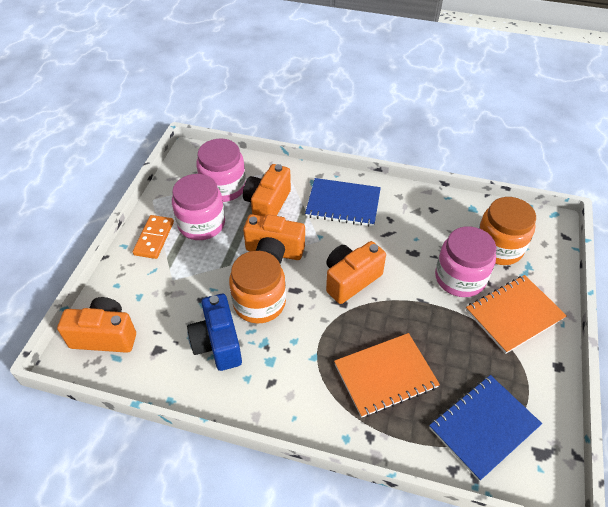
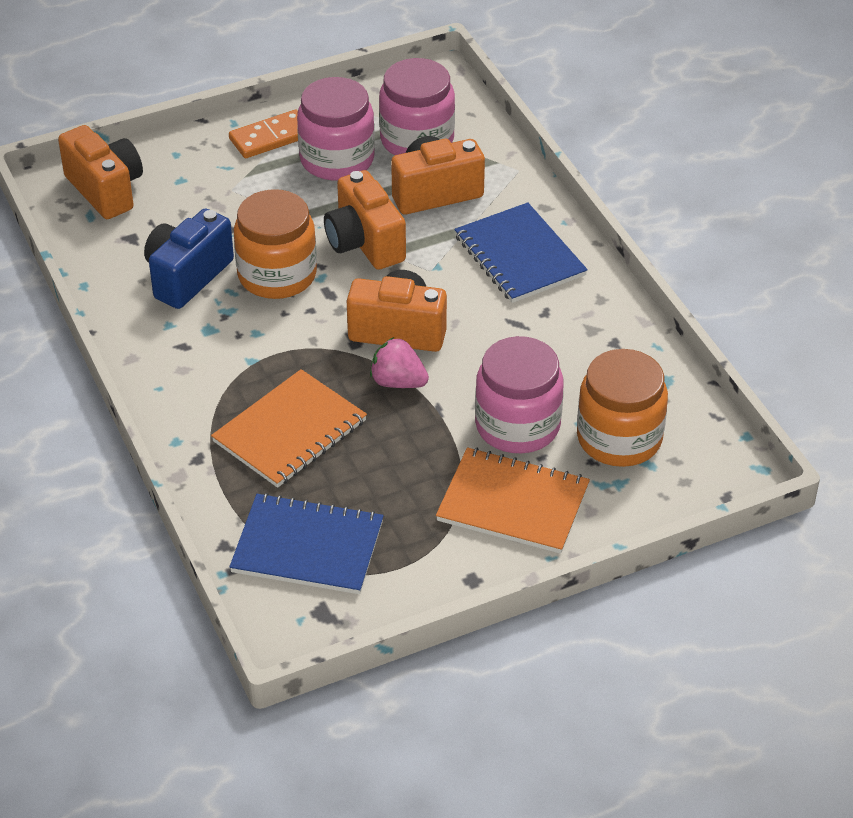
camera: 50 degrees right, 5 degrees down
(385, 375) = (290, 431): orange notebook -> orange notebook turned 75 degrees counterclockwise
(388, 304) = (398, 382): none -> pink strawberry

